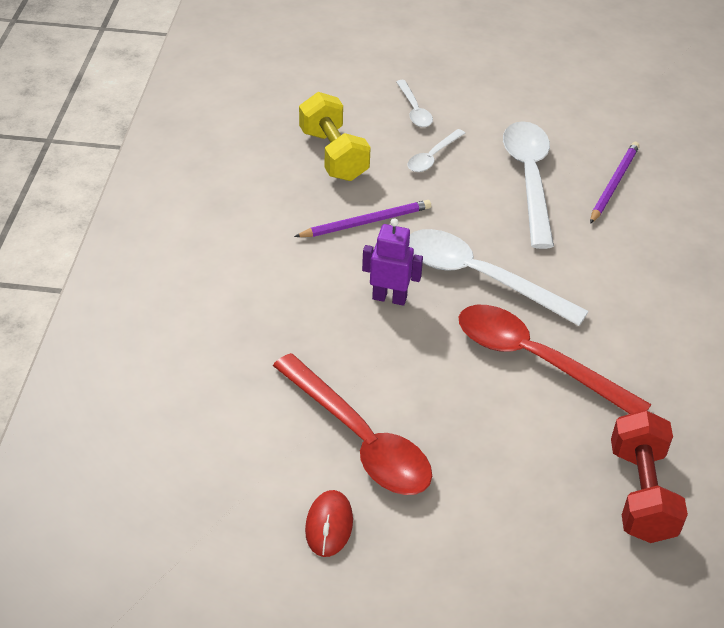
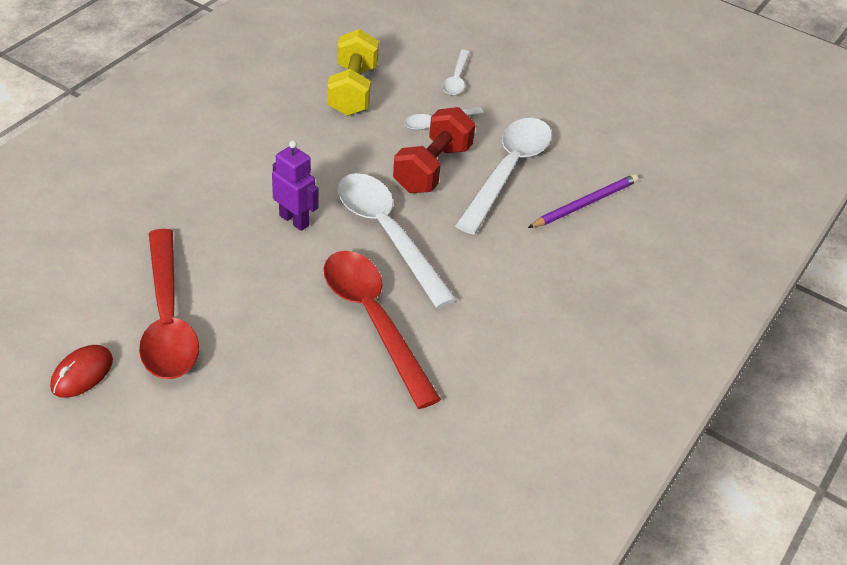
camera: 25 degrees right, 0 degrees up
(366, 222) = (331, 153): purple pencil -> none
(641, 493) = (365, 469): red dumbbell -> red dumbbell (432, 168)

